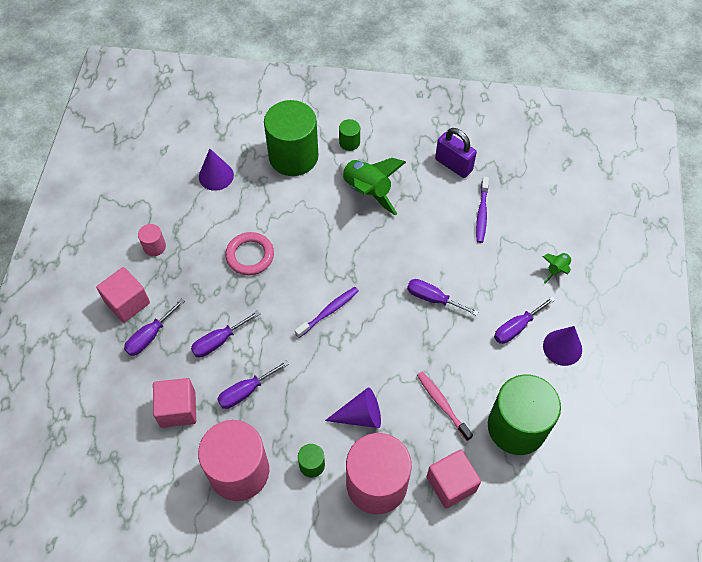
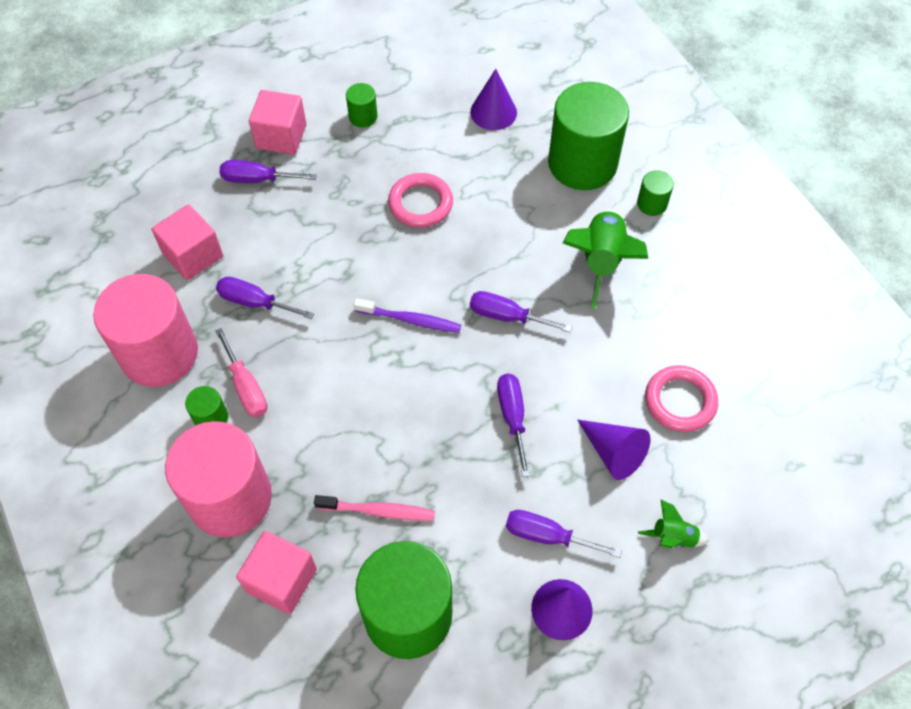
camera: 55 degrees right, 0 degrees up
(154, 247) = (363, 116): pink cylinder -> green cylinder
(219, 341) = (296, 241): purple screwdriver -> purple screwdriver (507, 316)
(305, 431) = (246, 387): none -> pink screwdriver
(360, 416) = (303, 431): purple cone -> purple cone (613, 453)
(442, 405) = (378, 511): pink toothbrush -> pink toothbrush turned 75 degrees clockwise
(453, 165) = (722, 328): purple padlock -> none
(482, 213) = (680, 401): purple toothbrush -> pink ring

